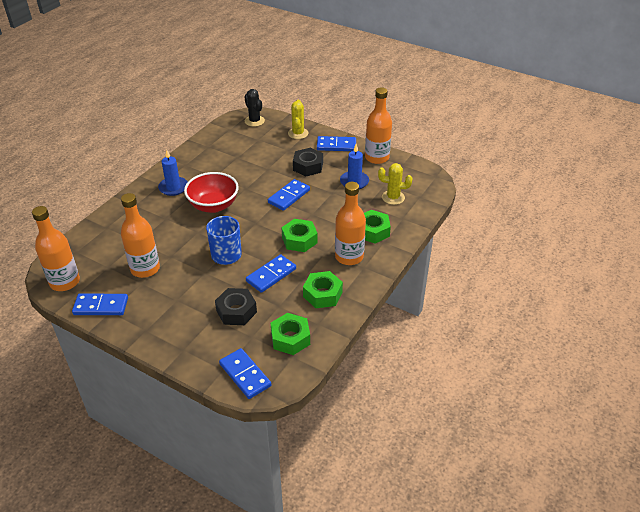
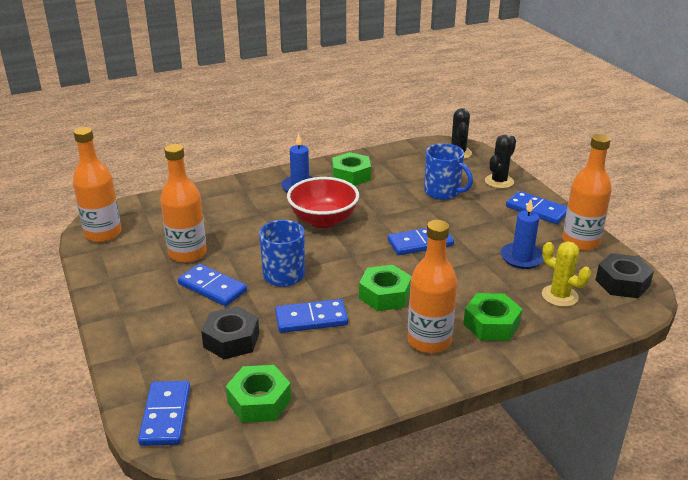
camera: 35 degrees right, 10 degrees down
(101, 306) = (108, 271): blue domino -> blue domino (212, 288)
(270, 154) = (443, 192): none -> blue mug
(298, 133) = (499, 181): yellow cactus -> black cactus
(308, 166) = (476, 220): black nut -> black nut (622, 283)
(322, 294) = (350, 369): green nut -> green nut (351, 175)

